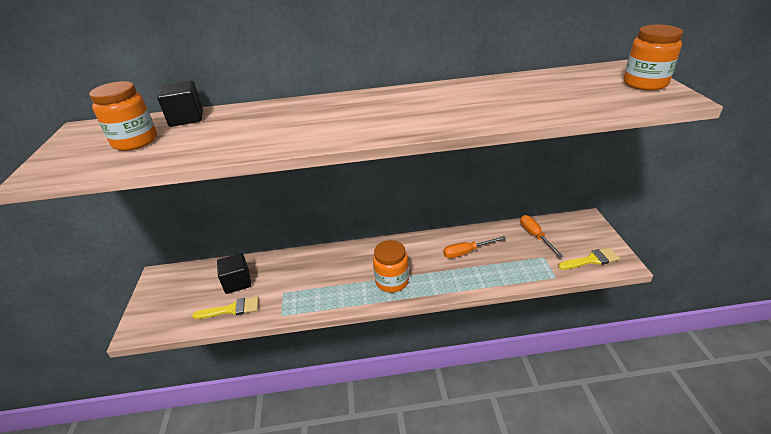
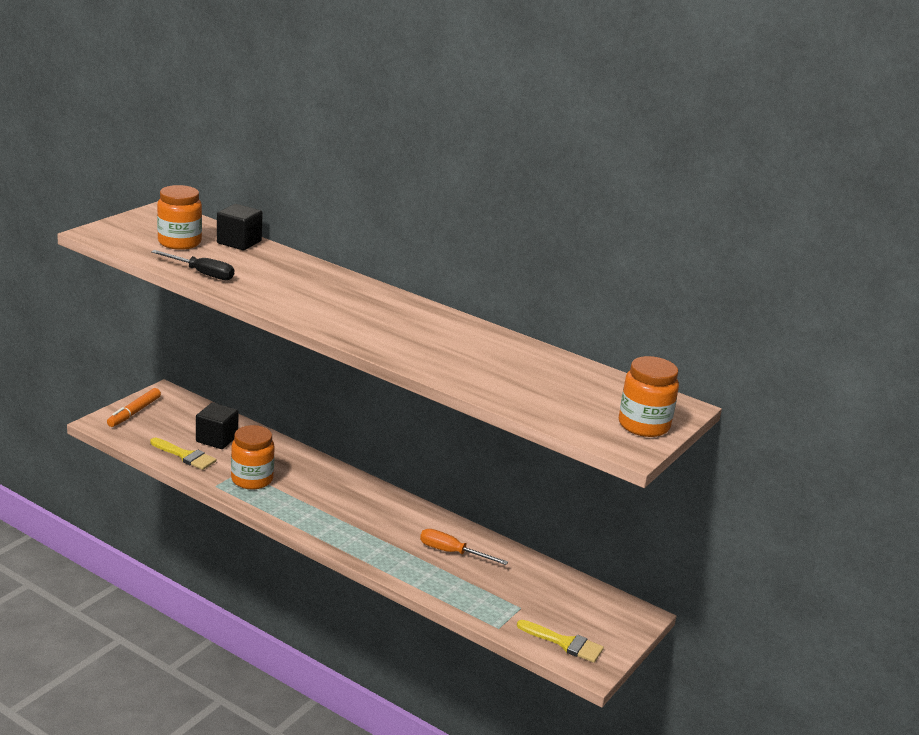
camera: 35 degrees right, 10 degrees down
(152, 304) = (134, 412): none -> orange marker
(197, 152) = (202, 273): none -> black screwdriver
(392, 281) = (342, 525): orange jar -> orange jar (252, 479)
(535, 236) = (549, 588): orange screwdriver -> none

